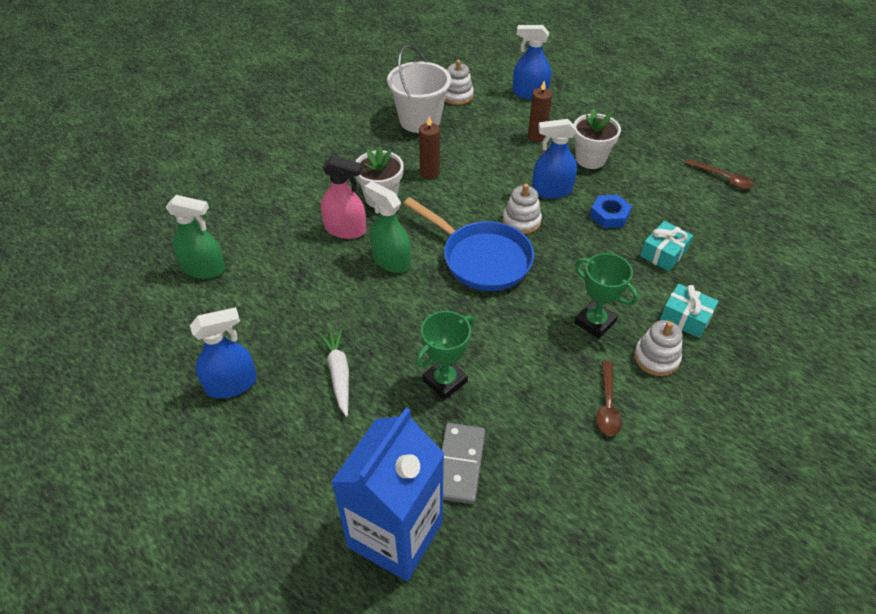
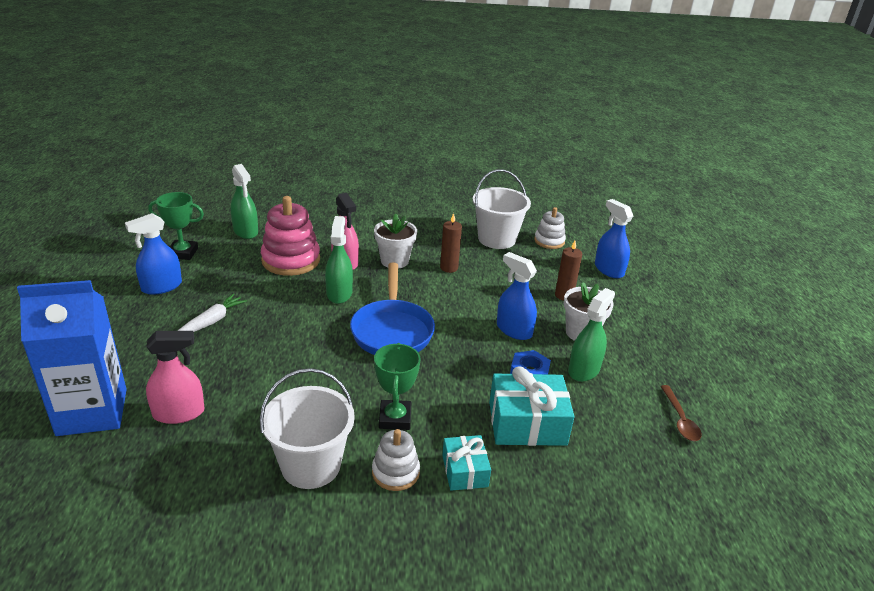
camera: 45 degrees right, 15 degrees down
(231, 384) = (161, 287): blue spray bottle -> blue spray bottle turned 120 degrees clockwise
(298, 263) = (291, 260): none -> pink stacking toy
(445, 381) = (251, 370): green trophy -> green trophy (183, 253)
(459, 464) = (179, 413): grey domino -> pink spray bottle
(521, 221) = (458, 331): white stacking toy -> none
(607, 405) = (311, 465): brown spoon -> white bucket
(633, 186) = (584, 370): none -> green spray bottle
(663, 253) = (527, 423): turquoise gift -> turquoise gift, size x1.68

